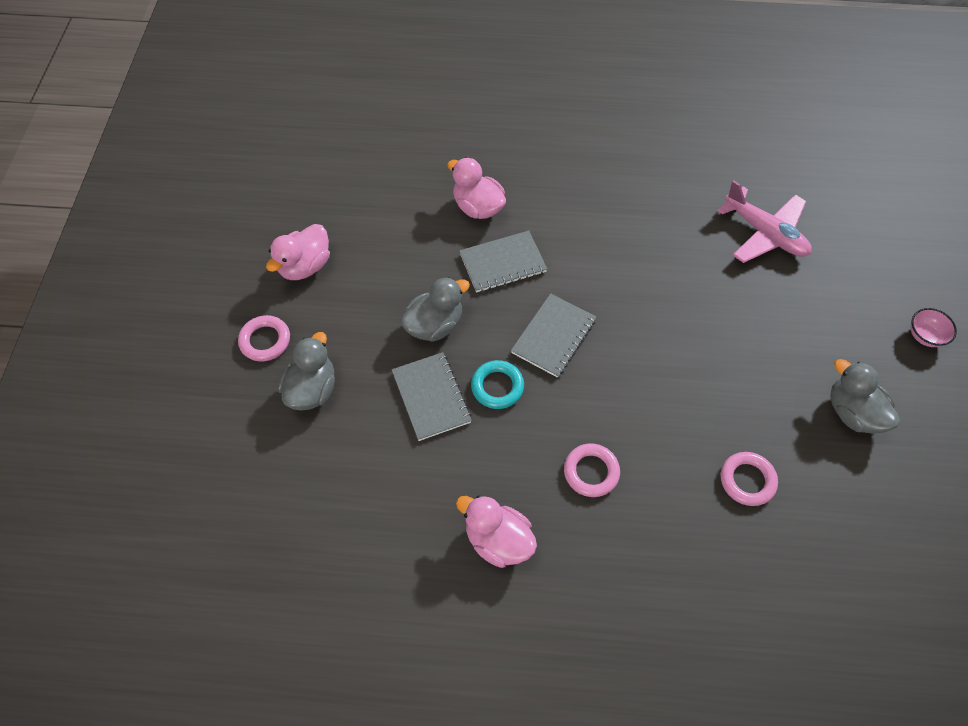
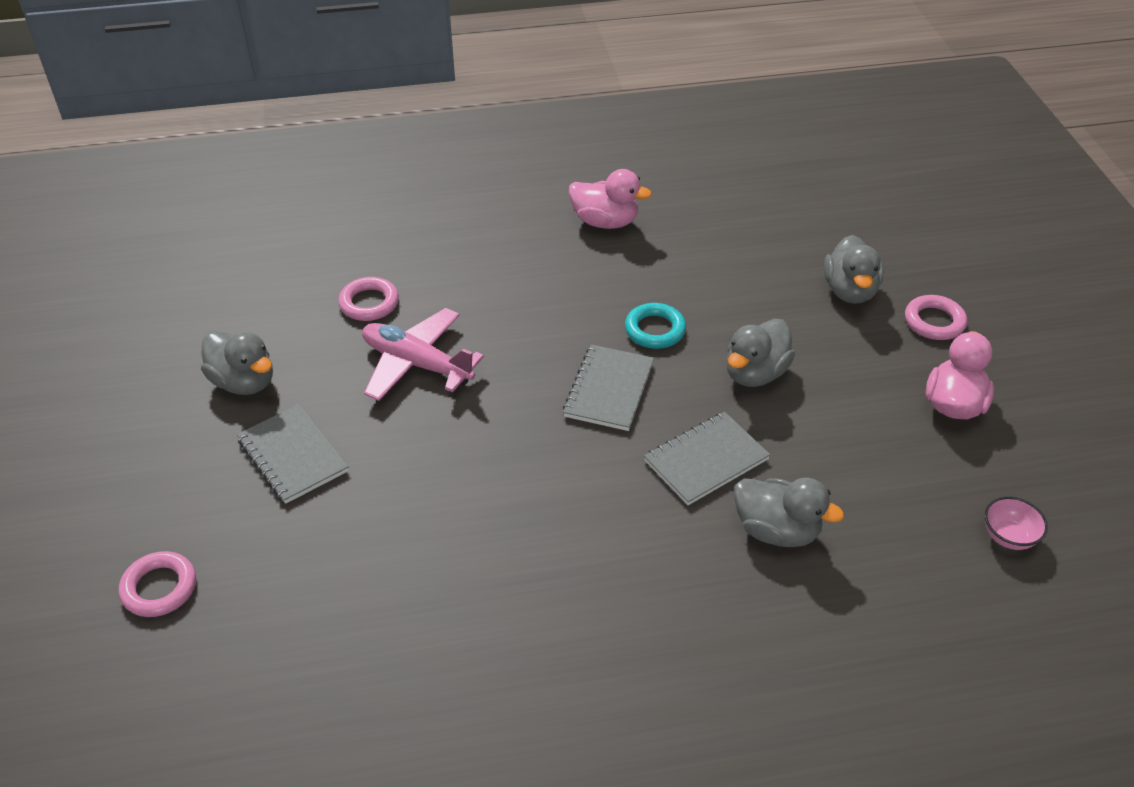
camera: 165 degrees right, 15 degrees down
(431, 397) = (721, 308): grey notebook -> grey notebook (293, 455)
(478, 207) = (776, 530): pink duck -> grey duck
(591, 472) = (531, 281): pink ring -> pink ring (159, 588)
(764, 233) = (337, 584): pink plane -> pink plane (417, 364)
(924, 336) = (128, 484): pink bowl -> pink bowl (1008, 537)

